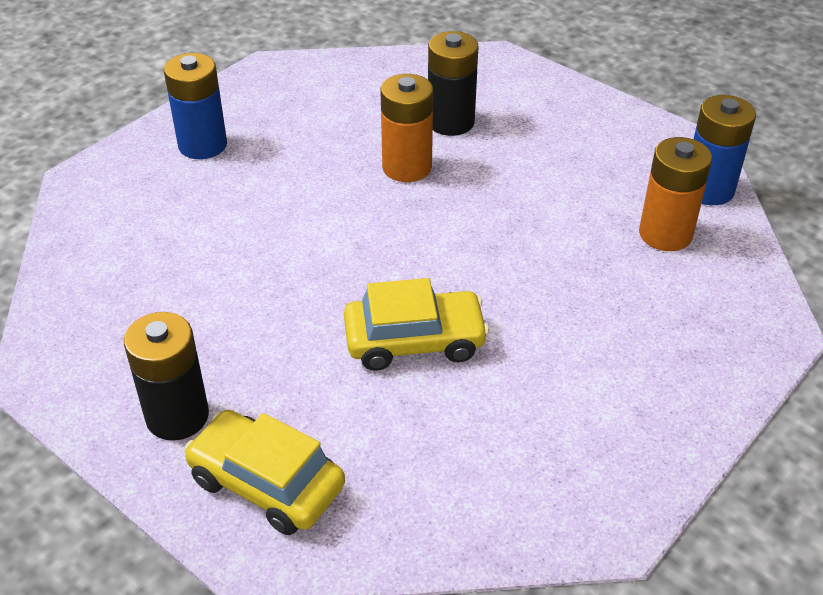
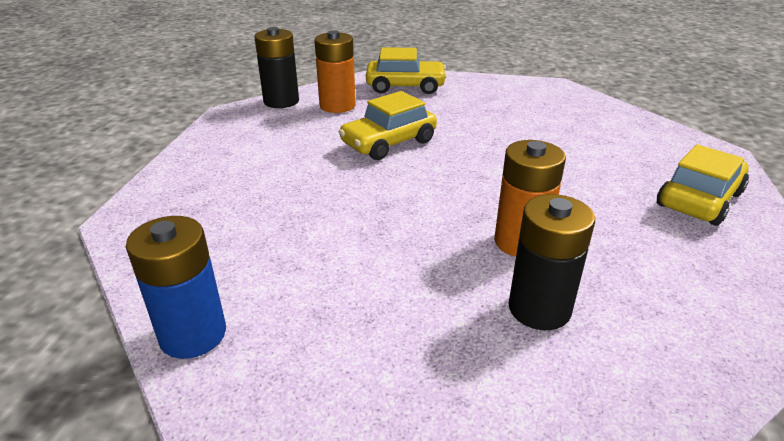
camera: 150 degrees right, 10 degrees down
(177, 416) = (473, 91): black battery -> black battery (281, 101)
(202, 145) = (699, 199): blue battery -> yellow car
(665, 234) = (235, 265): orange battery -> orange battery (337, 106)

